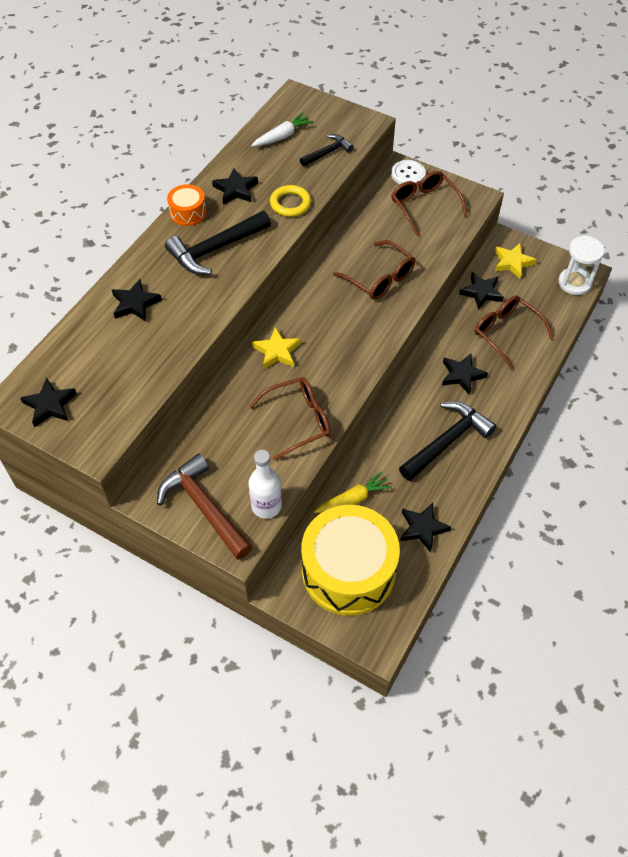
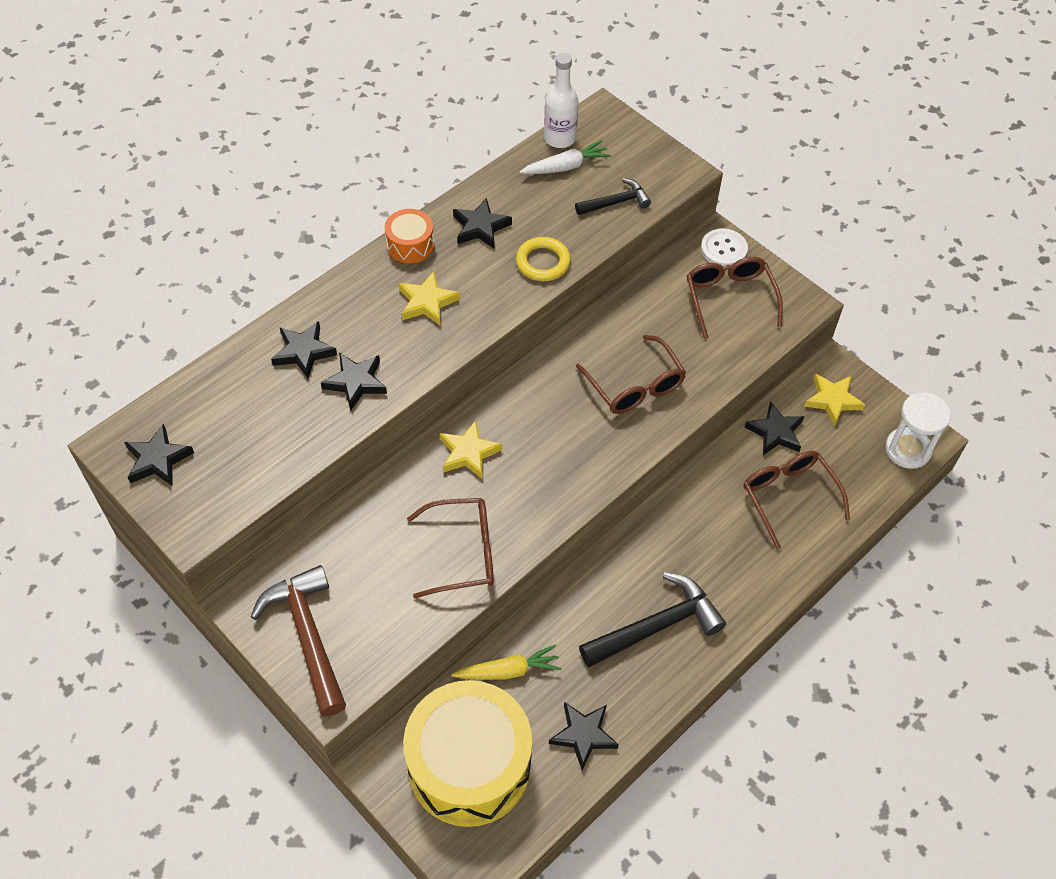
camera: 15 degrees right, 0 degrees up
(215, 249) = (427, 302): black hammer -> yellow star
(266, 506) = (384, 655): white bottle -> white bottle (560, 138)
(462, 375) = (708, 541): black star -> black star (356, 382)

